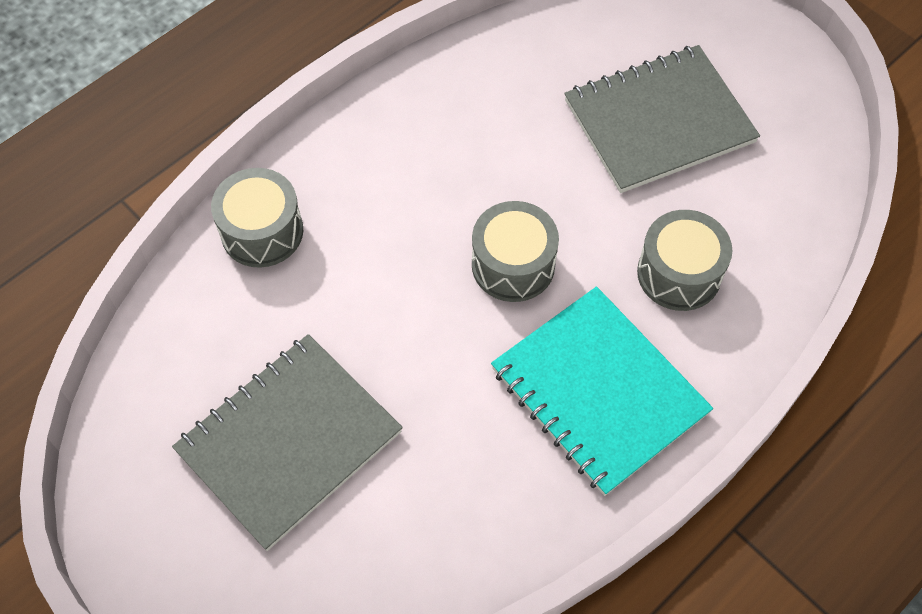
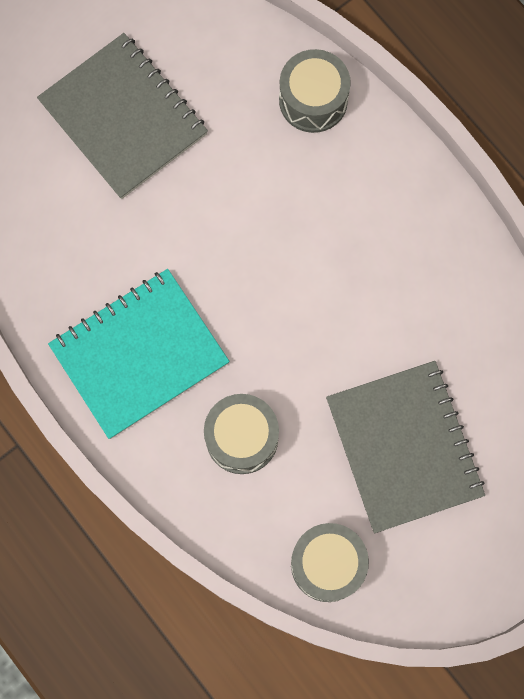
camera: 95 degrees right, 15 degrees up
(513, 265) = (263, 299): grey drum -> grey drum (327, 564)

